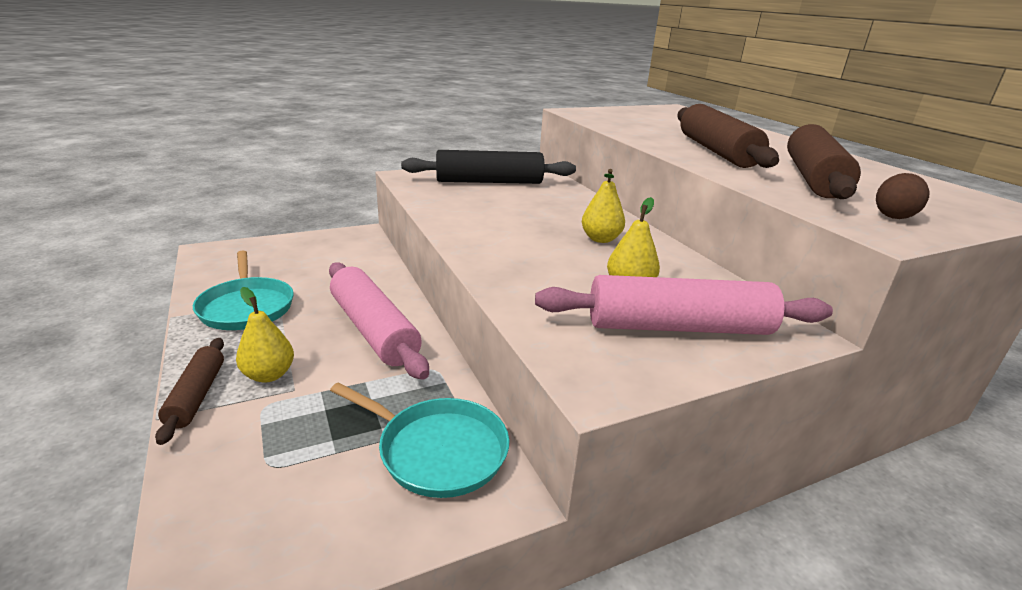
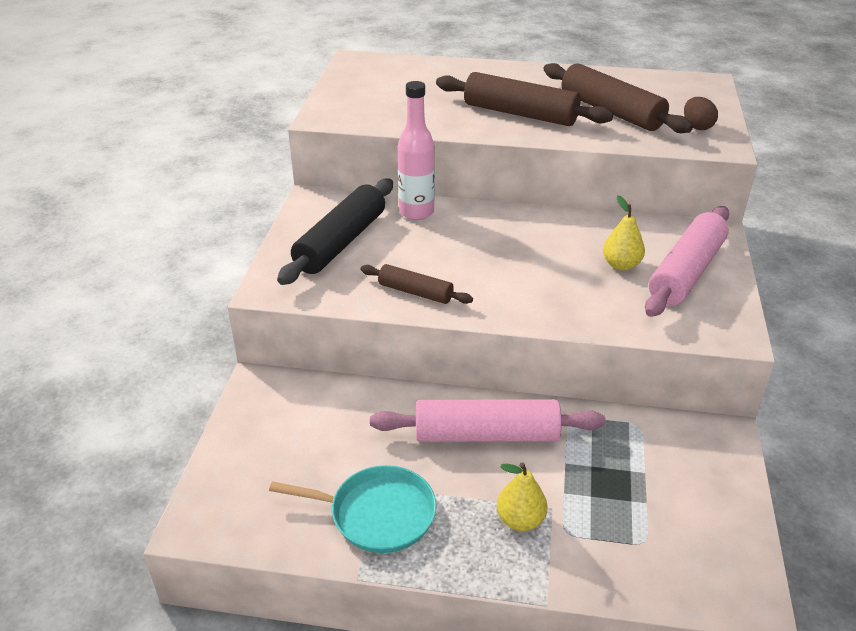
camera: 55 degrees left, 10 degrees up
(196, 396) = (526, 573): brown rolling pin -> brown rolling pin (415, 292)
(437, 450) = (670, 449): turquoise pan -> none
(567, 194) = (416, 212): none -> pink bottle
(600, 239) = (531, 240): yellow pear -> none

